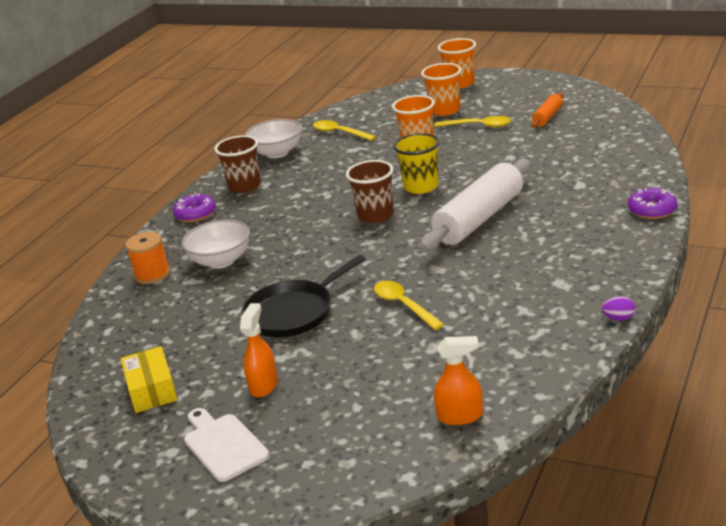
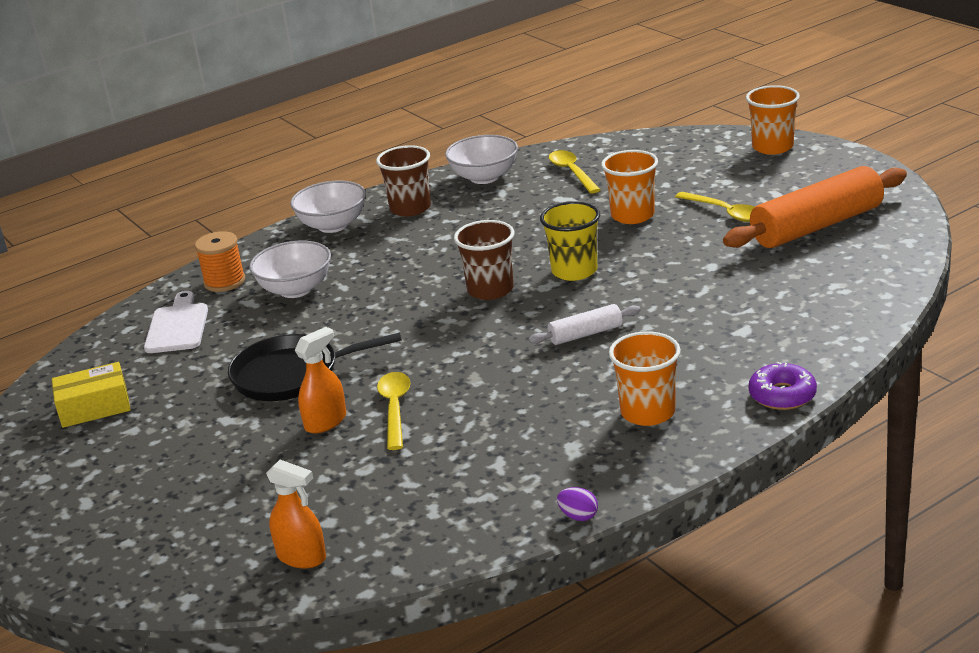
camera: 30 degrees right, 0 degrees up
(152, 390) = (94, 407): yellow box -> yellow box turned 60 degrees clockwise
(195, 214) = (333, 225): purple donut -> white bowl
(223, 445) = (85, 491): white cutting board -> white cutting board (177, 326)
(264, 385) = (182, 444): orange spray bottle -> orange spray bottle (326, 422)
(445, 110) = (713, 179): orange cup -> orange cup (648, 412)
(479, 219) = (586, 334): white rolling pin -> white rolling pin, size x0.48
(547, 117) = (816, 226): orange rolling pin -> orange rolling pin, size x2.07

